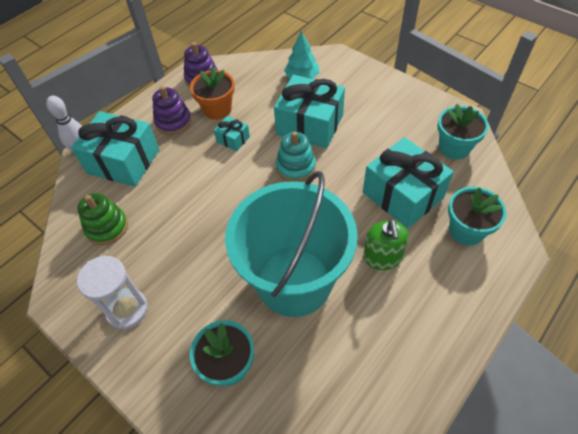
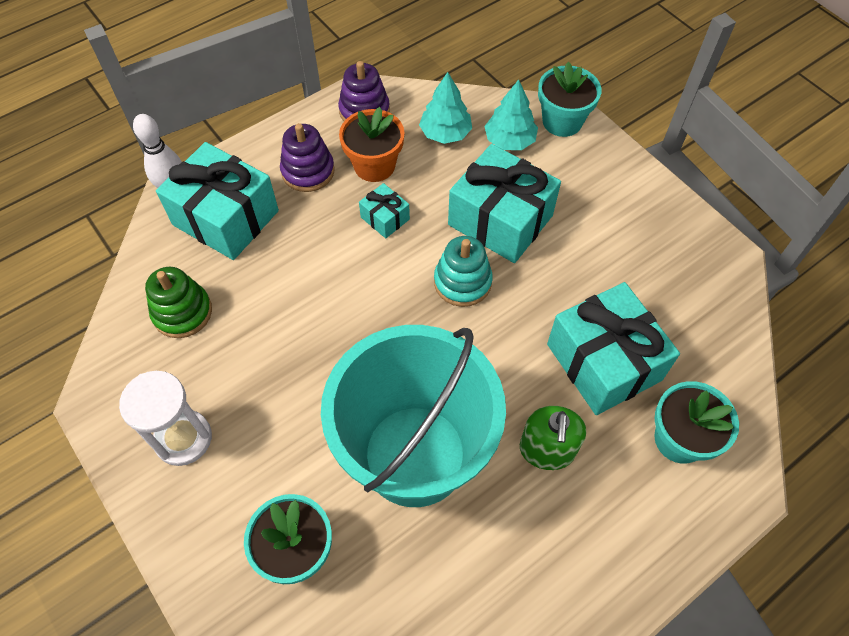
camera: 10 degrees right, 5 degrees up
(259, 81) = (445, 133): none -> turquoise tree
(454, 147) = (702, 305): turquoise flower pot -> turquoise flower pot (562, 121)

